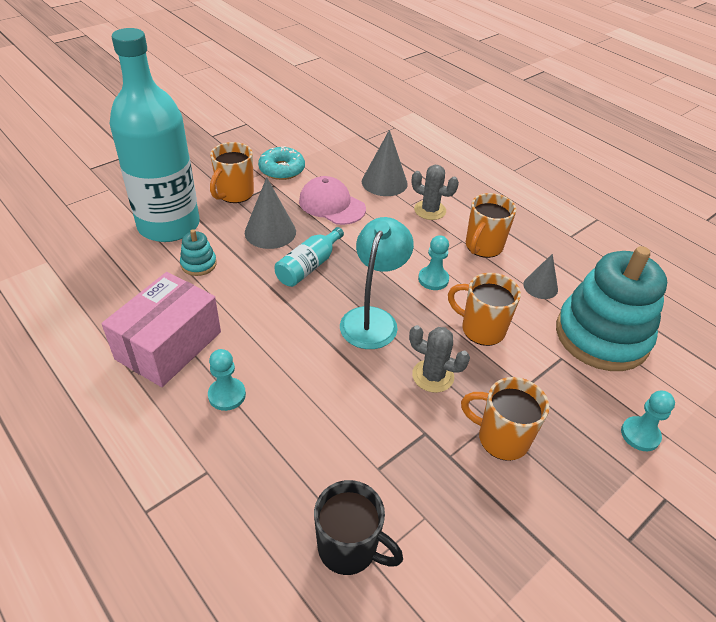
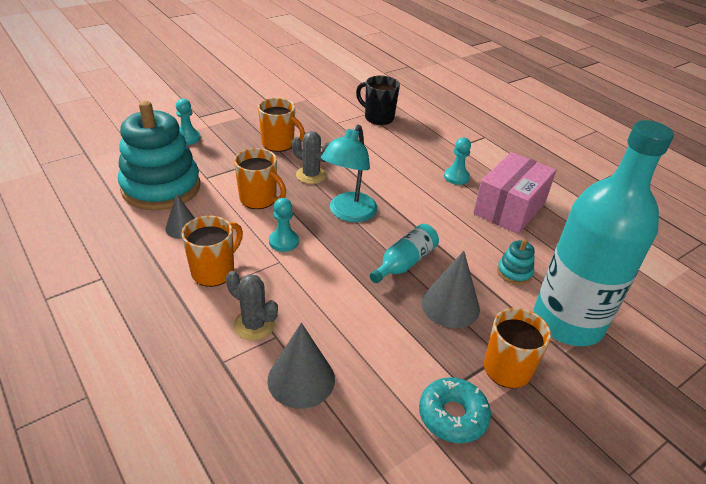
camera: 175 degrees left, 5 degrees down
(332, 205) = (379, 341): pink cap -> none

